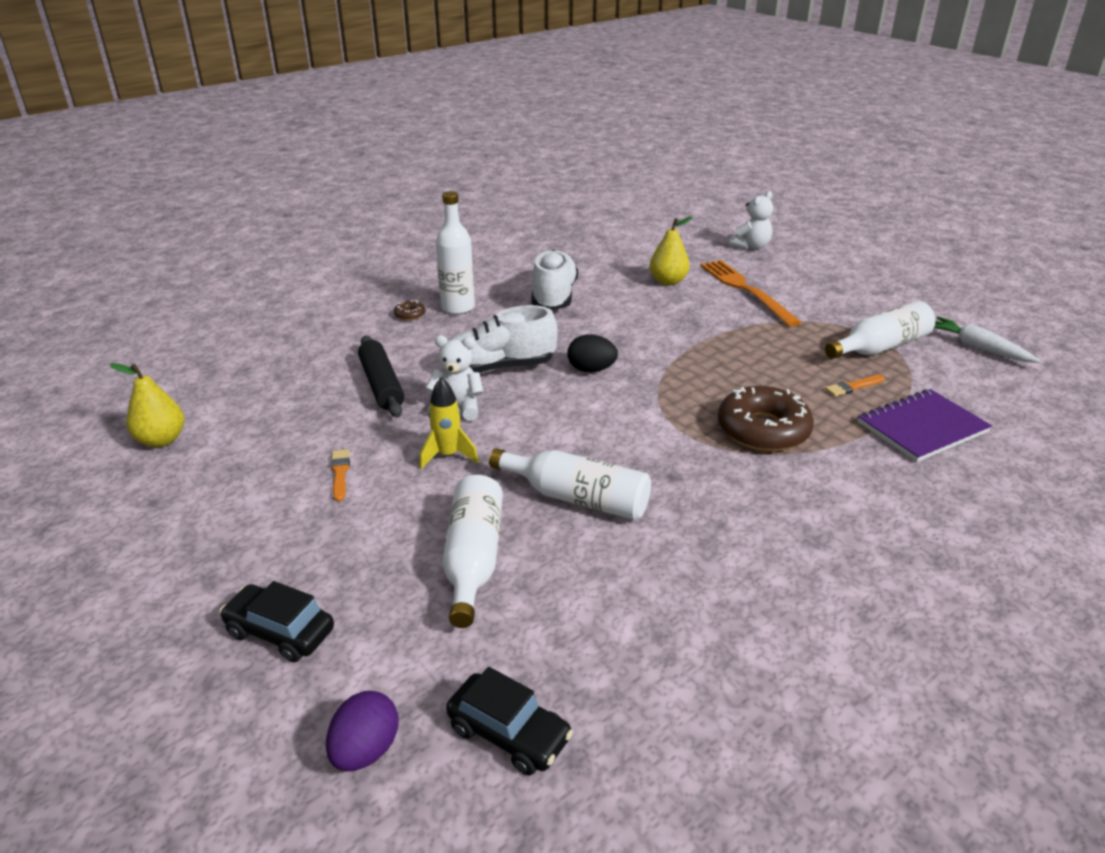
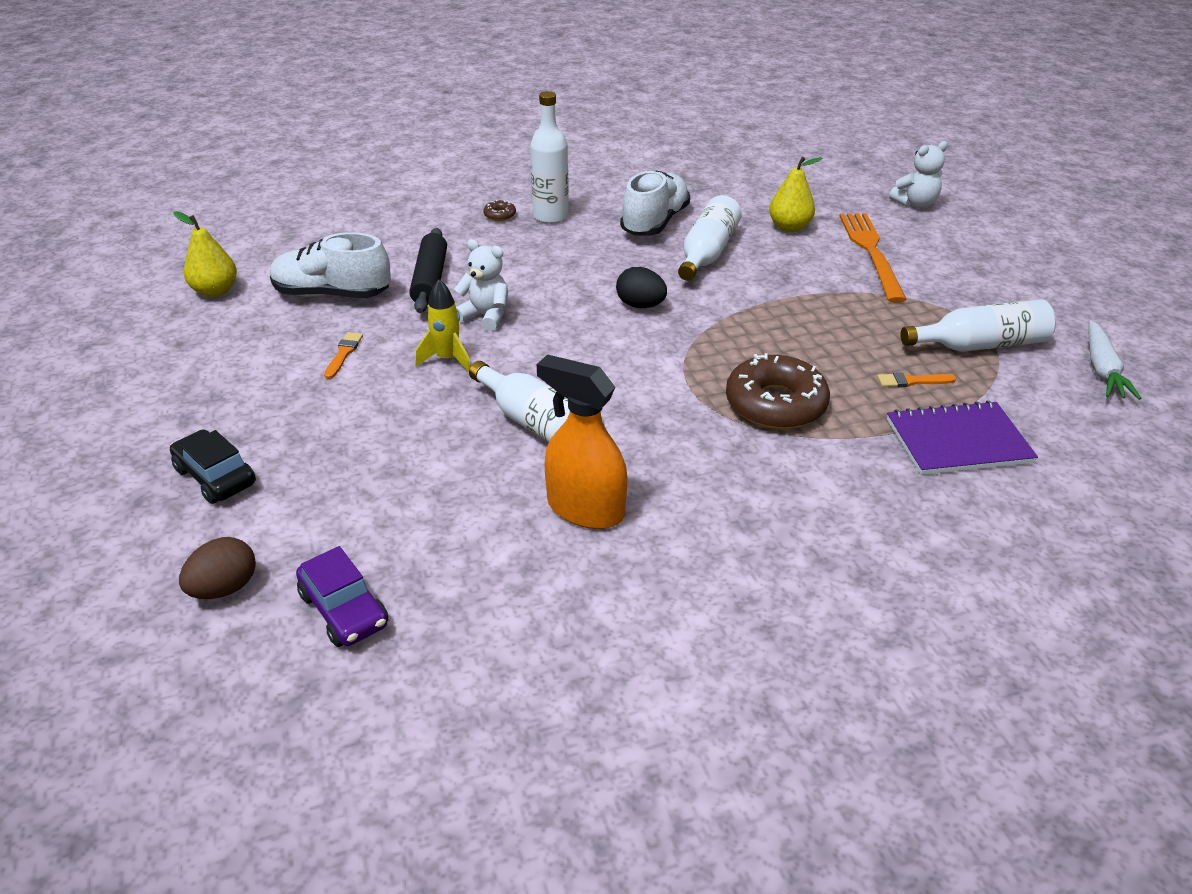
camera: 20 degrees right, 5 degrees up
(365, 750) = (224, 588): purple egg -> brown egg
(473, 559) = (409, 458): white bottle -> white bottle (707, 253)
(499, 368) = (550, 285): white shoe -> white shoe (332, 294)
(509, 733) = (344, 610): black car -> purple car
(670, 564) = (585, 509): none -> orange spray bottle
(977, 348) = (1102, 369): white carrot -> white carrot turned 150 degrees counterclockwise

